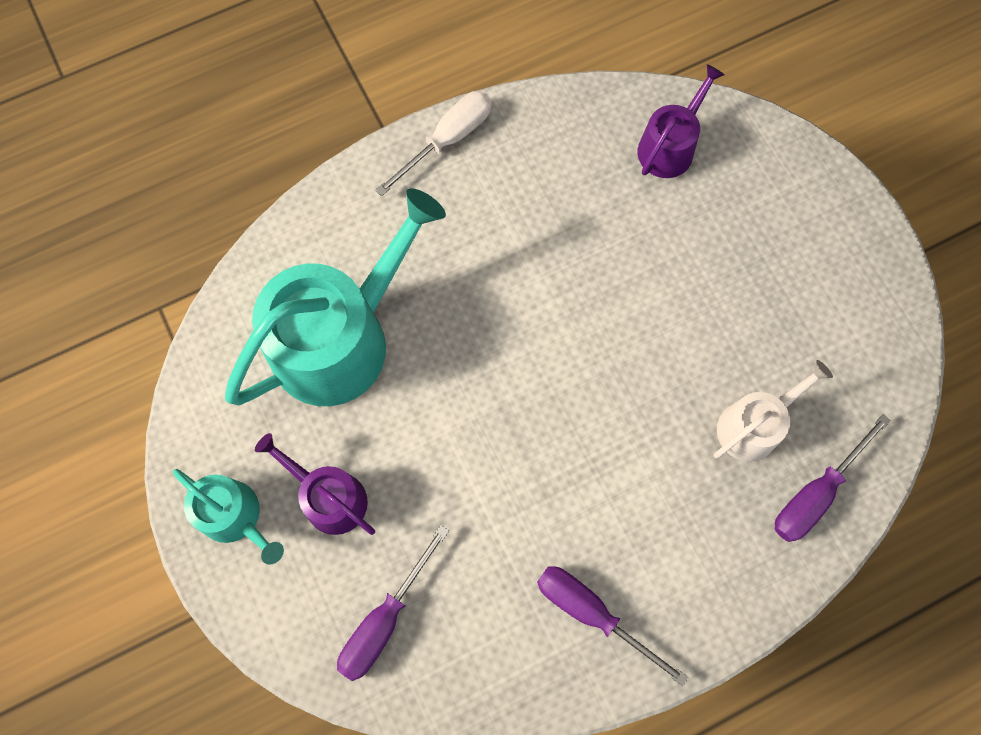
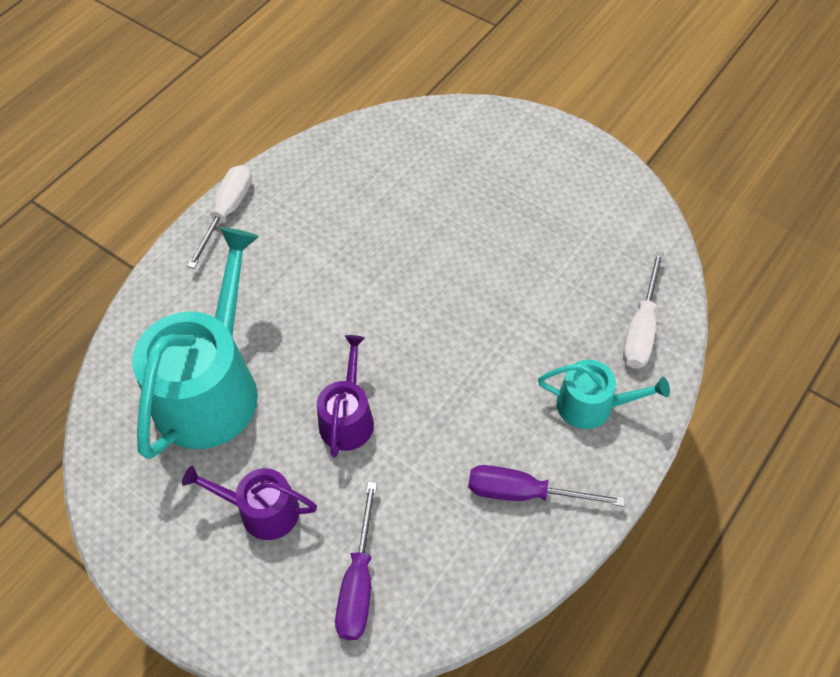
camera: 25 degrees left, 15 degrees down
(235, 516) = (187, 564): turquoise watering can -> turquoise watering can (592, 405)
(669, 146) = (401, 149): purple watering can -> purple watering can (347, 417)
(754, 425) = (569, 304): white watering can -> none
(816, 493) = (641, 328): purple screwdriver -> white screwdriver

